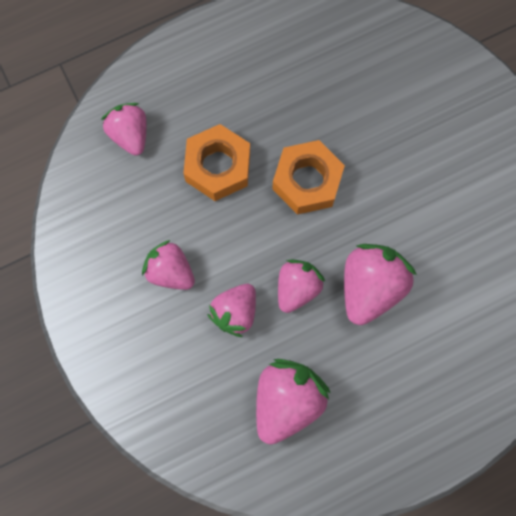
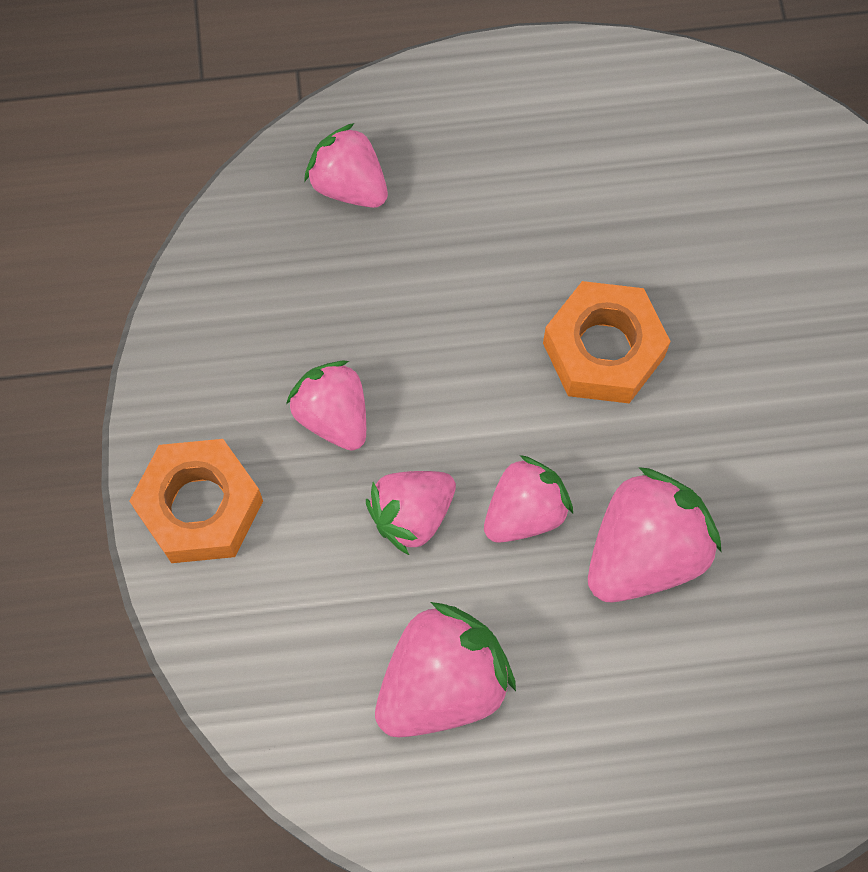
camera: 20 degrees right, 5 degrees down
(130, 135) = (349, 185): pink strawberry -> pink strawberry turned 45 degrees counterclockwise
(218, 167) = (468, 280): orange nut -> orange nut (200, 507)

